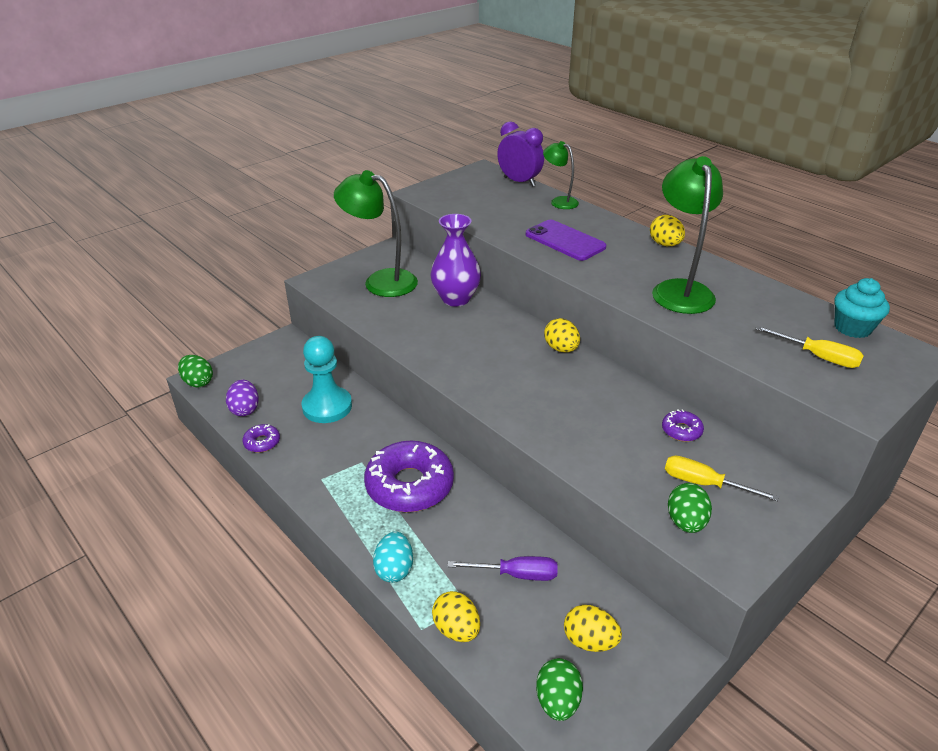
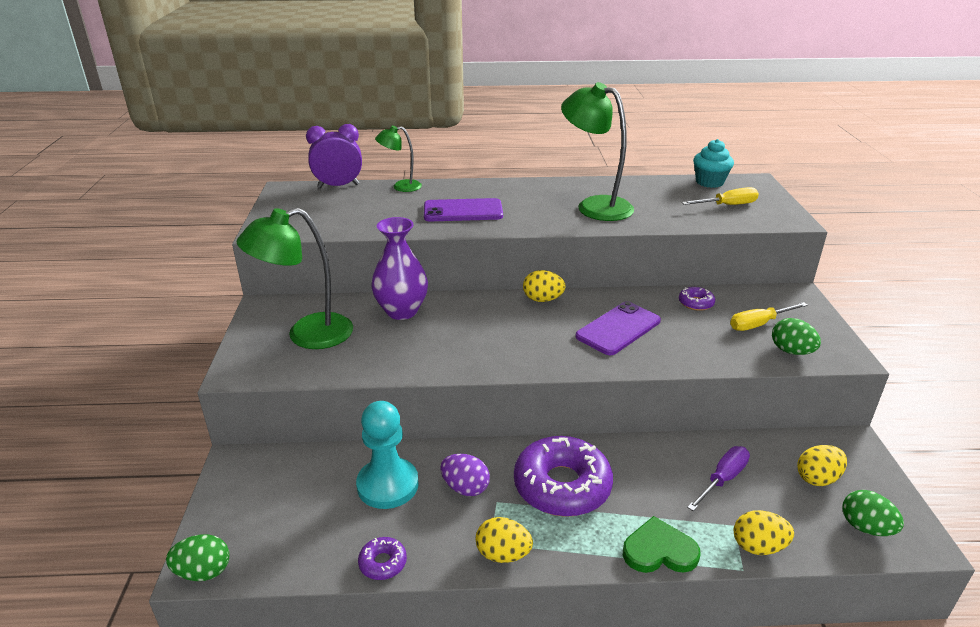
camera: 50 degrees left, 5 degrees down
(245, 409) = (310, 552): purple egg -> purple egg (465, 488)
(394, 569) = (659, 551): turquoise egg -> green heart
(574, 404) = (618, 329): none -> purple phone
(665, 244) = (529, 183): yellow egg -> yellow egg (503, 554)

